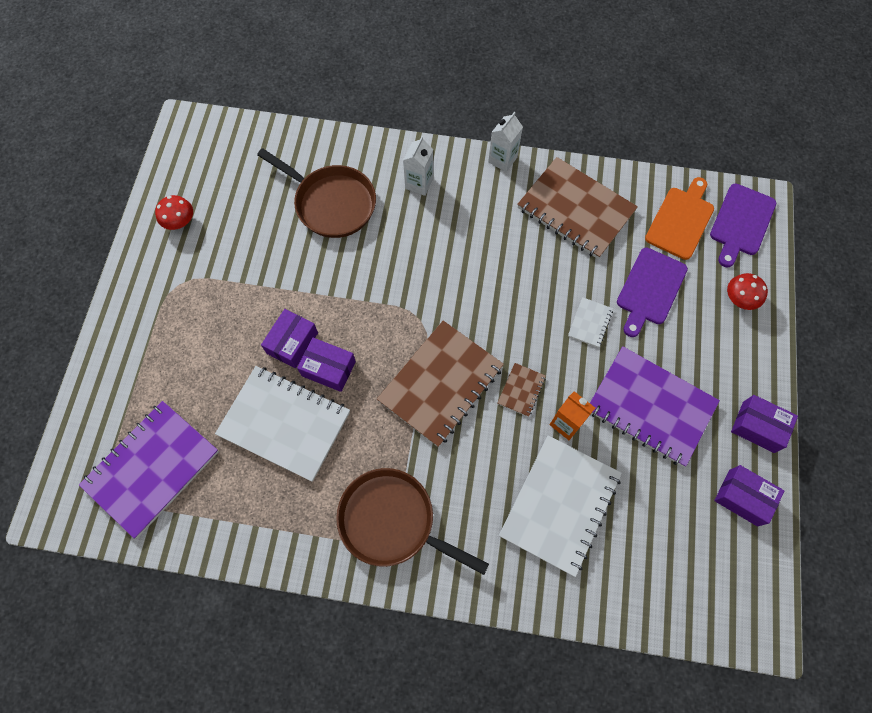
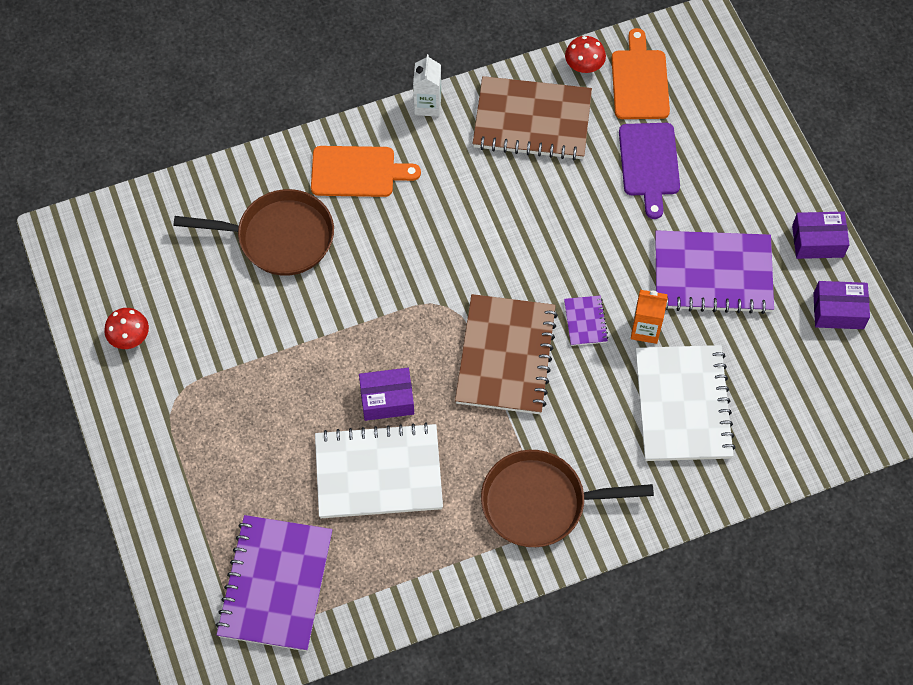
camera: 30 degrees left, 5 degrees down
(292, 343) = (334, 394): purple box -> none
(419, 183) = (357, 172): white carton -> orange cutting board
(521, 390) = (585, 321): brown notebook -> purple notebook
(589, 323) = (611, 225): white notebook -> none
(739, 299) = (737, 131): red mushroom -> red mushroom (584, 65)
(741, 222) = (697, 55): purple cutting board -> none

